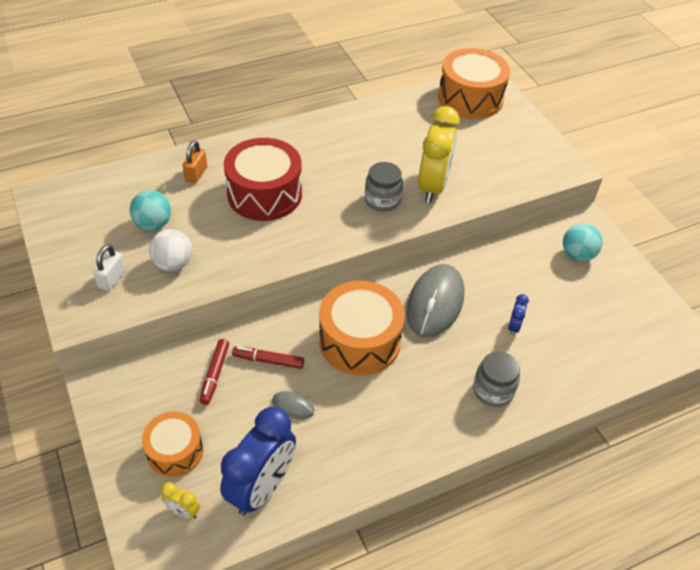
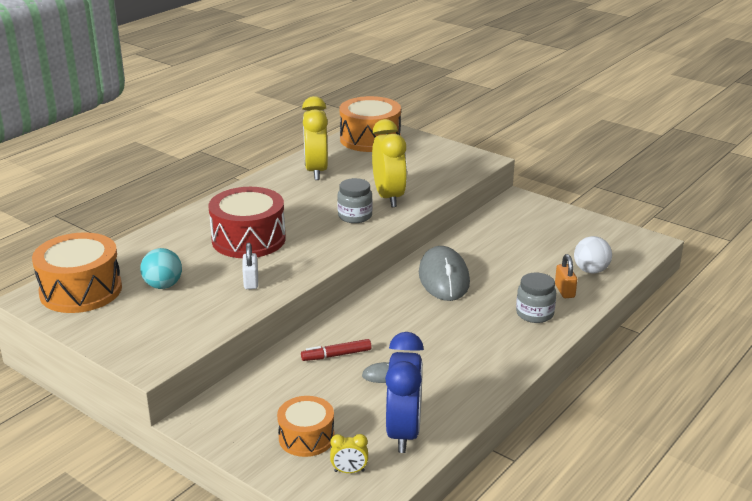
camera: 25 degrees left, 20 degrees down
(112, 279) = (158, 330): white padlock -> white padlock (251, 282)
(173, 264) = (207, 304): white ball -> white ball (591, 270)
(196, 174) = (172, 244): orange padlock -> orange padlock (564, 291)
(215, 374) = (296, 379): red marker -> none
(359, 341) = (403, 319): orange drum -> orange drum (81, 290)
(387, 125) = (316, 171): none -> yellow clock
(513, 326) = (517, 273): blue clock -> none
(577, 255) = (528, 218): turquoise ball -> none

